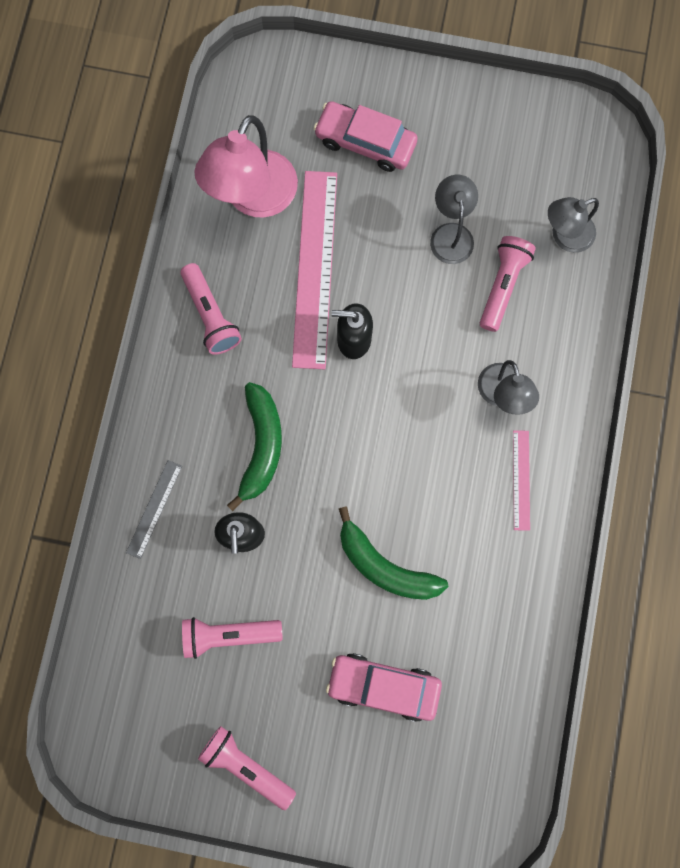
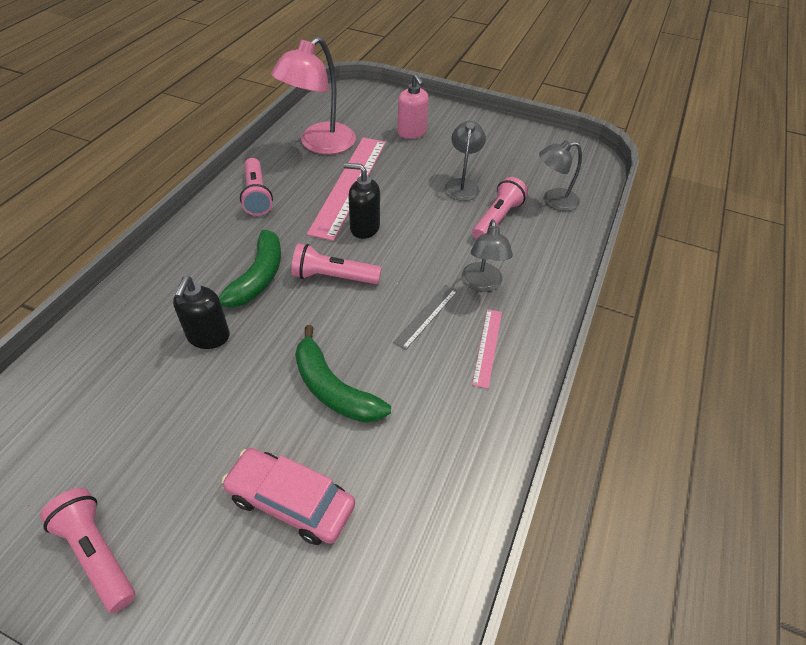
camera: 10 degrees right, 30 degrees down
(154, 509) = (140, 302): grey ruler -> grey ruler (426, 316)
(228, 634) = (151, 415): pink flashlight -> pink flashlight (333, 277)
(365, 142) = (411, 132): pink car -> pink soap dispenser

